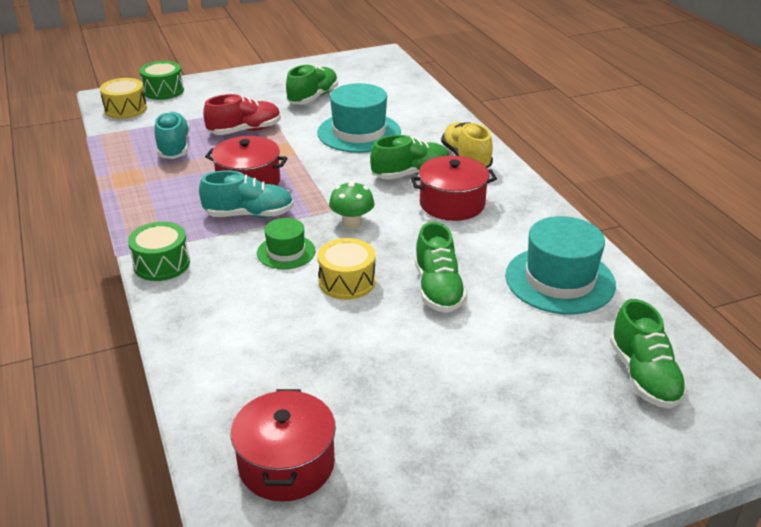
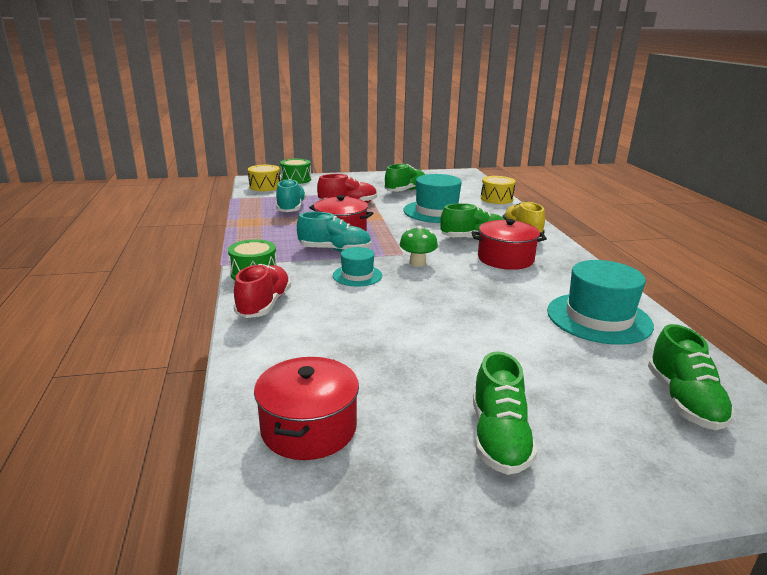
camera: 10 degrees right, 10 degrees down
(190, 311) = (264, 305): none -> red shoe
(286, 252) = (357, 275): green hat -> turquoise hat
(347, 282) = (403, 299): yellow drum -> yellow drum (496, 199)
(438, 289) = (483, 312): green shoe -> green shoe (499, 438)

